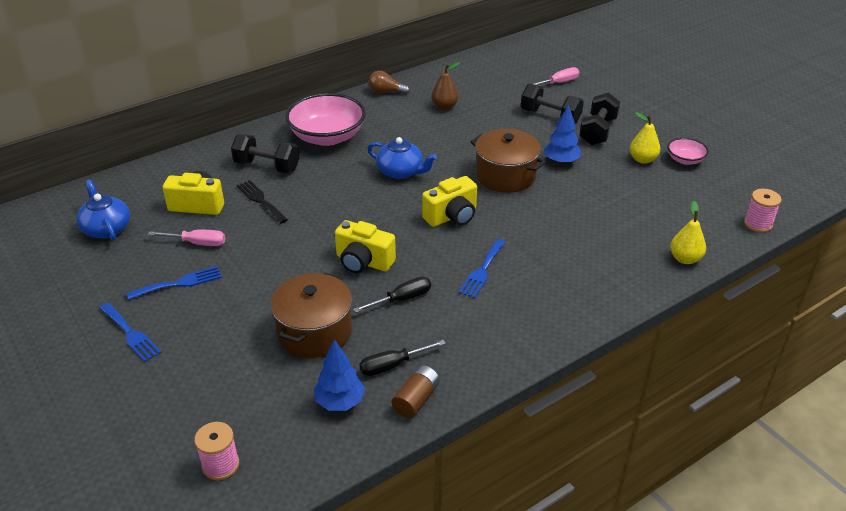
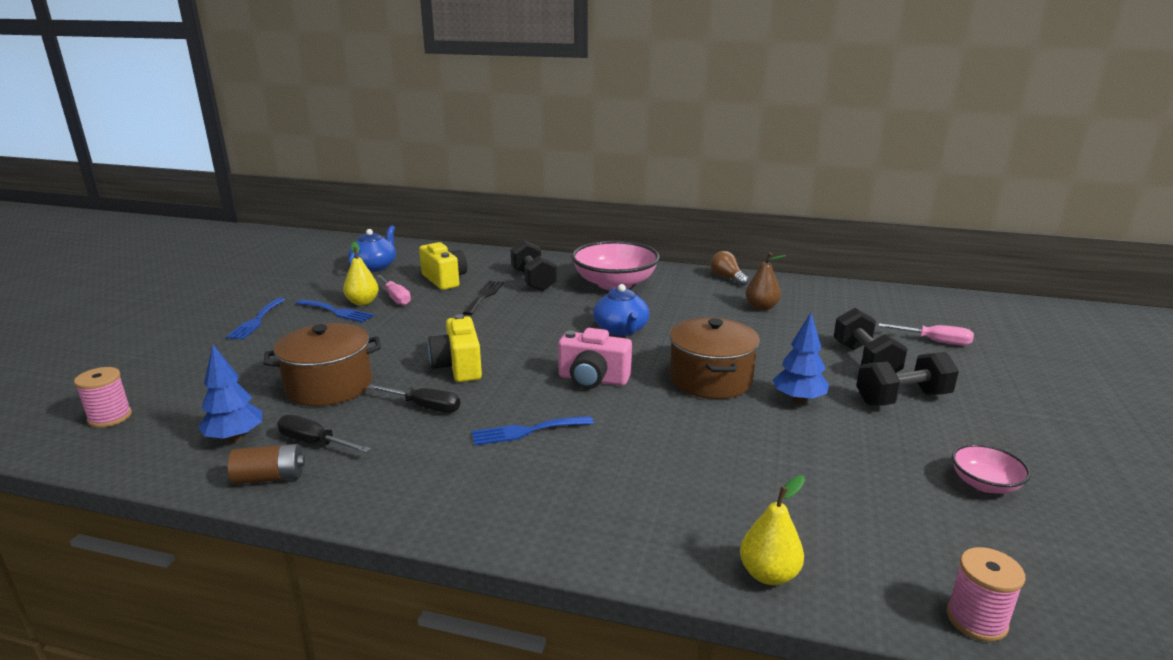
camera: 50 degrees right, 15 degrees down
(452, 216) = (593, 379): yellow camera -> pink camera
(642, 159) = (915, 450): yellow pear -> yellow pear (362, 302)

